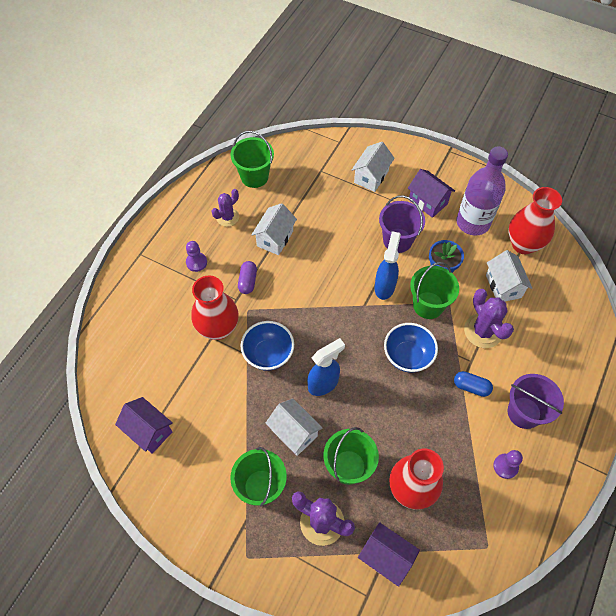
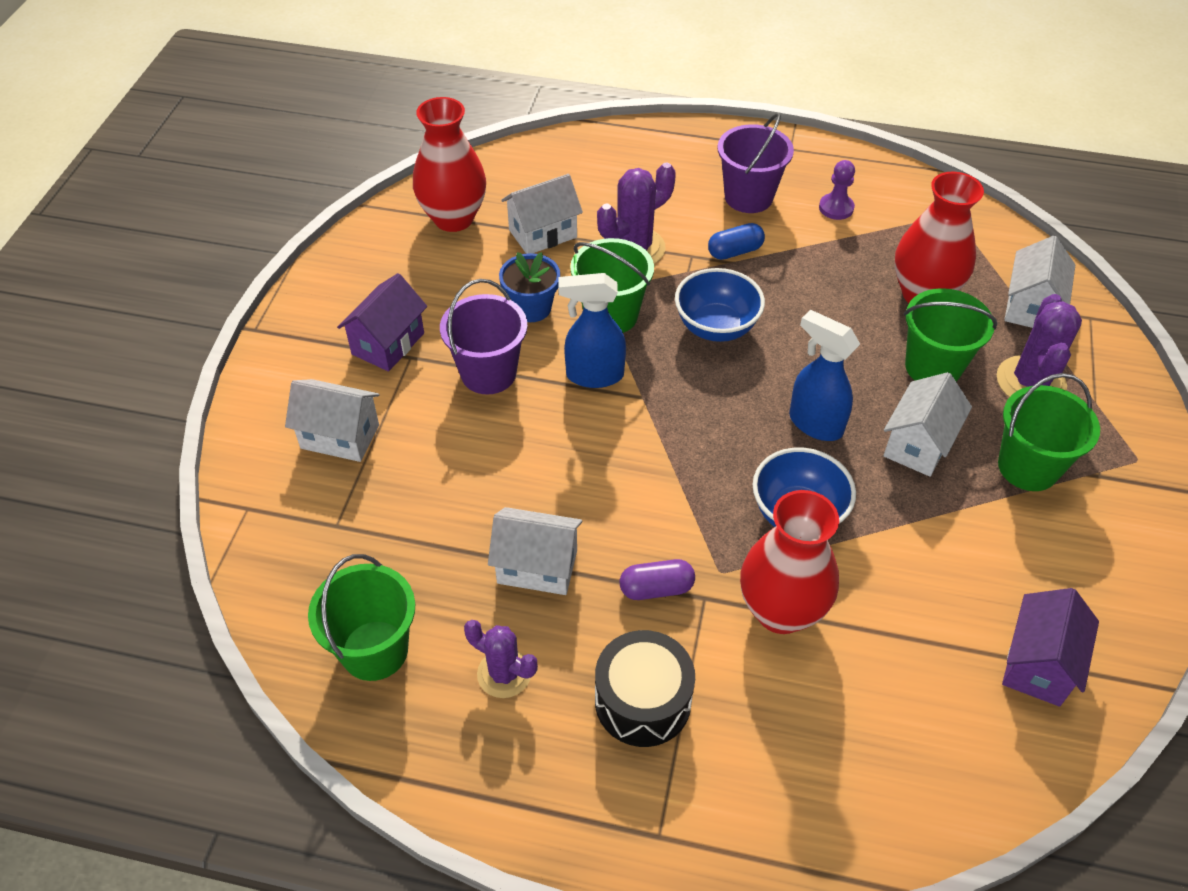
camera: 105 degrees left, 10 degrees down
(196, 262) = (643, 701): purple pawn -> black drum
(386, 557) = (1030, 307): purple house -> white house
(471, 387) = (735, 251): blue capsule -> blue capsule turned 60 degrees clockwise
(473, 223) = (423, 280): purple bottle -> none

